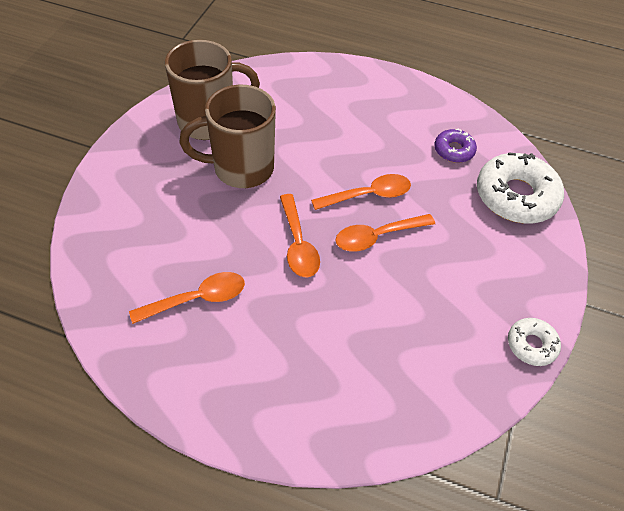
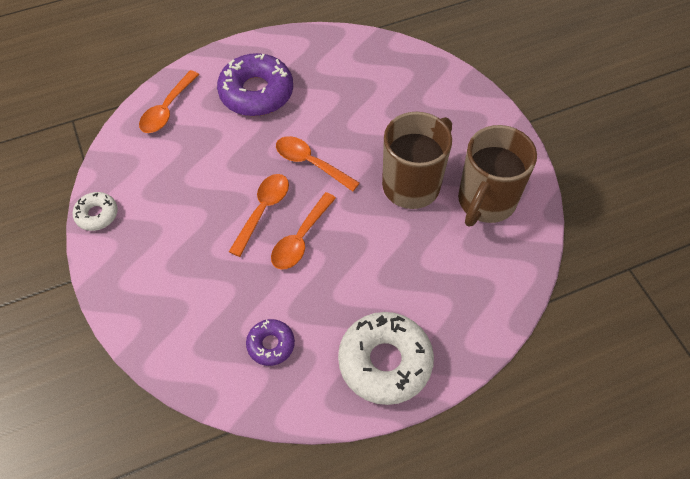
camera: 140 degrees right, 5 degrees up
(197, 299) = (331, 88): orange spoon -> orange spoon (167, 109)
(271, 356) = (256, 92): none -> purple donut
(516, 196) = (182, 337): white donut -> white donut (385, 362)

